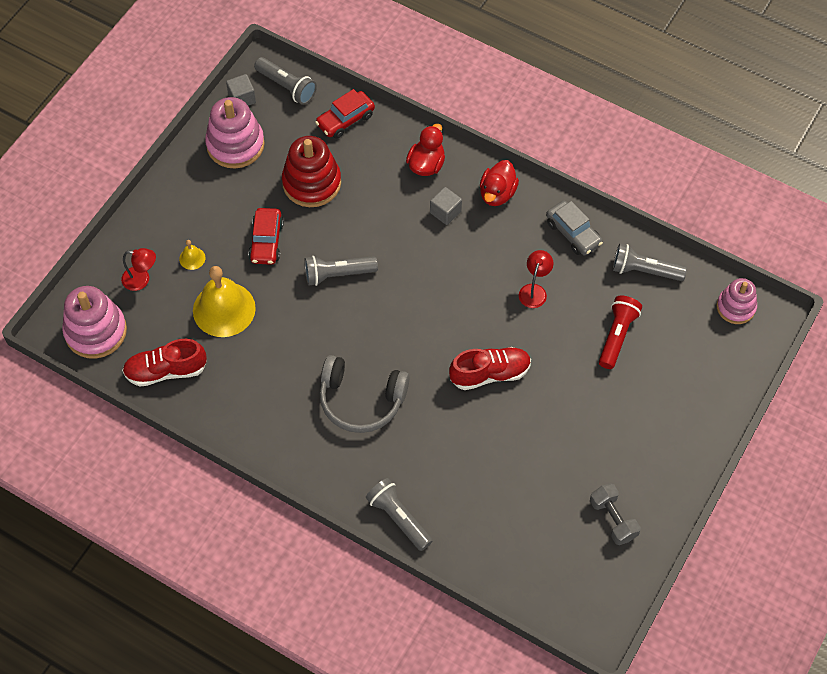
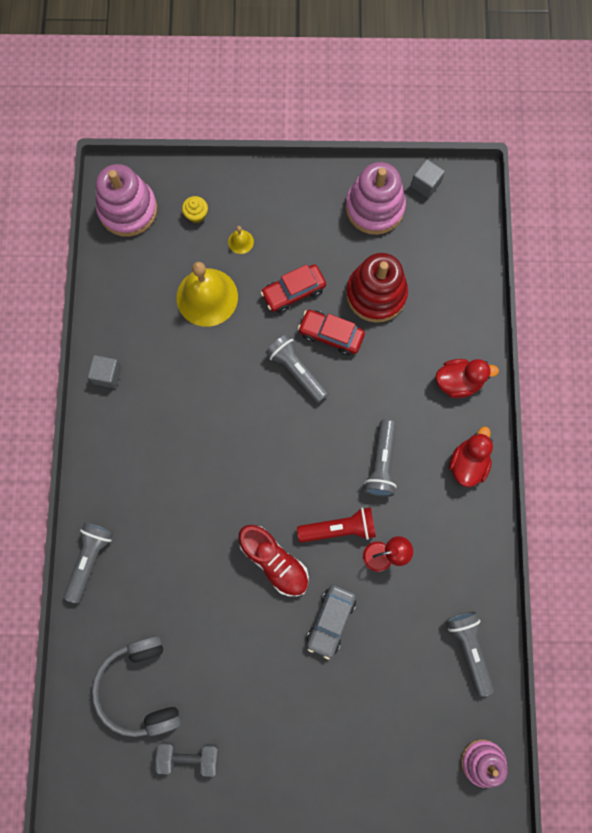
camera: 60 degrees right, 15 degrees up
(141, 280) = (196, 215): red lamp -> yellow cupcake
(166, 371) = (123, 286): red shoe -> none
(286, 87) = (462, 214): grey flashlight -> grey flashlight (381, 463)
(345, 120) = (460, 284): red car -> red car (331, 335)
(361, 400) = (185, 463): grey headphones -> grey headphones (140, 687)
(445, 212) = (418, 427): grey cube -> grey cube (107, 375)
(497, 193) = (467, 463): red duck -> red duck turned 120 degrees clockwise
(573, 233) = (468, 558): grey car -> grey car (330, 620)
(613, 519) = (189, 755): grey dumbbell -> grey dumbbell turned 60 degrees clockwise
(617, 336) = (382, 660): red flashlight -> red flashlight (339, 528)

